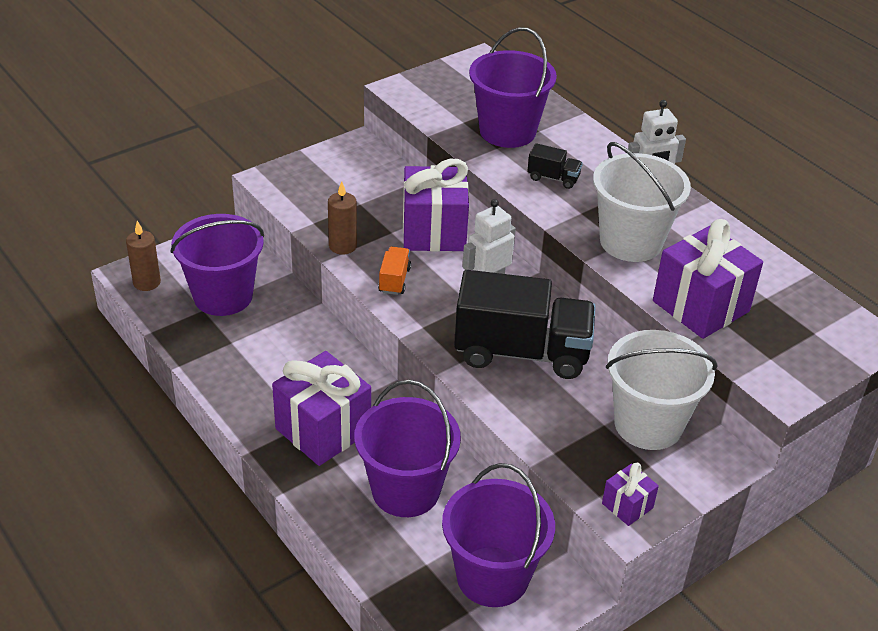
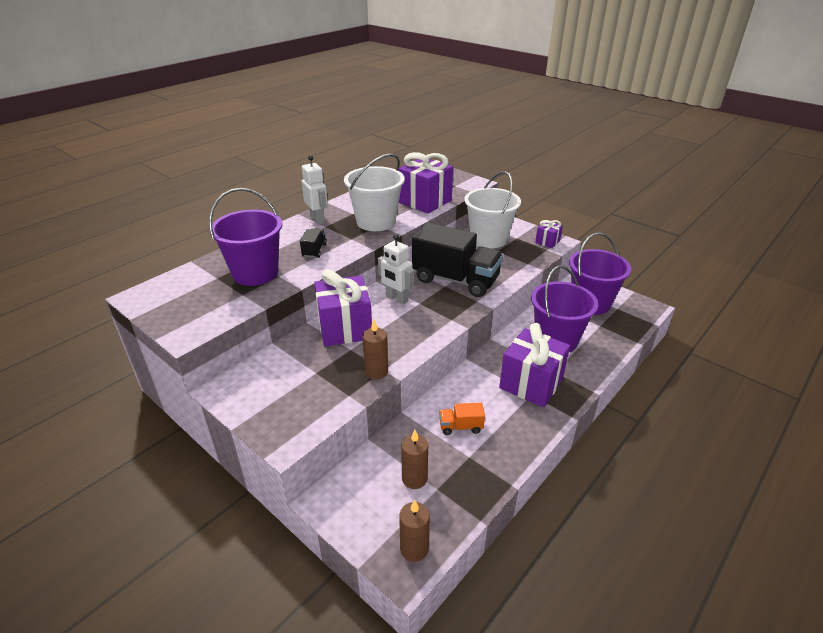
camera: 100 degrees left, 5 degrees down
(223, 296) = (414, 479): purple bucket -> brown candle
(394, 280) = (408, 339): orange truck -> orange truck (460, 427)
(521, 352) = (455, 280): black truck -> black truck turned 120 degrees clockwise

